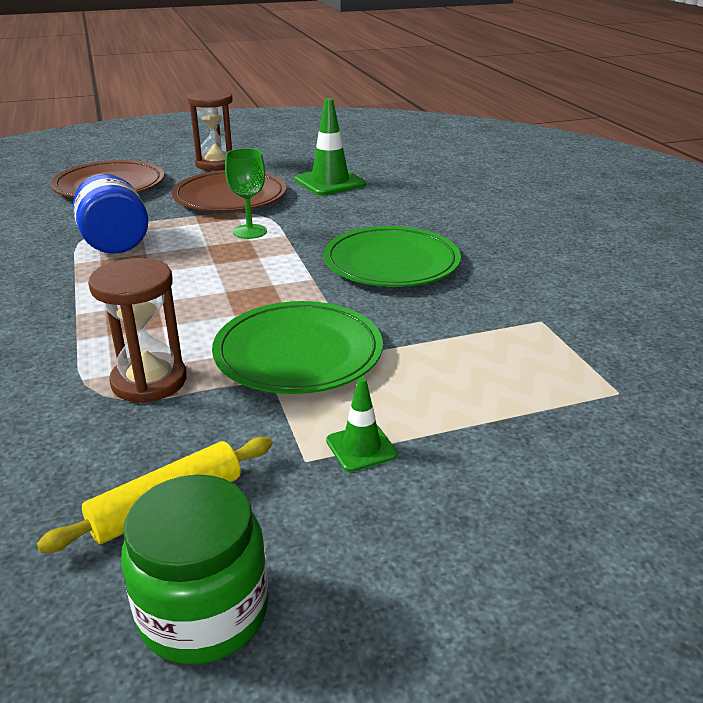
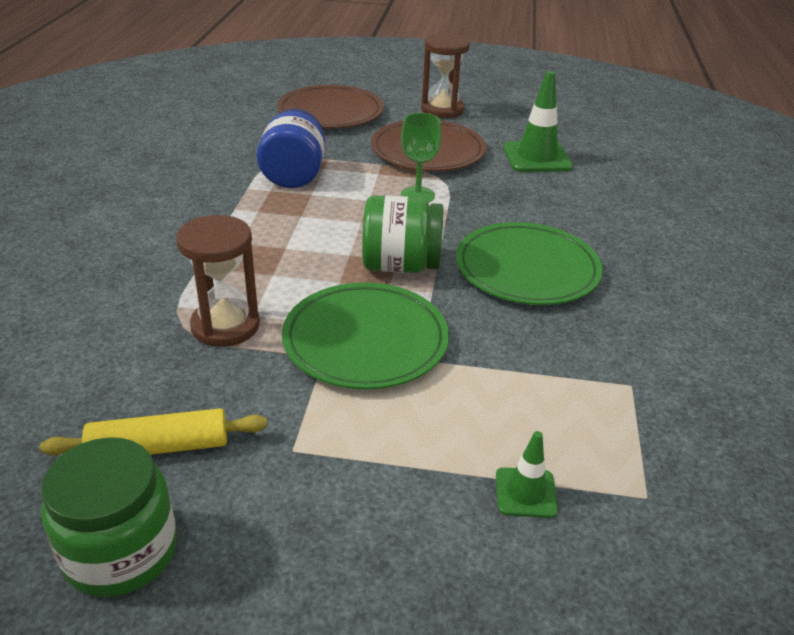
camera: 25 degrees right, 5 degrees up
(280, 288) = (400, 265): none -> green jar
(361, 448) = (348, 457): green traffic cone -> green traffic cone (525, 493)

